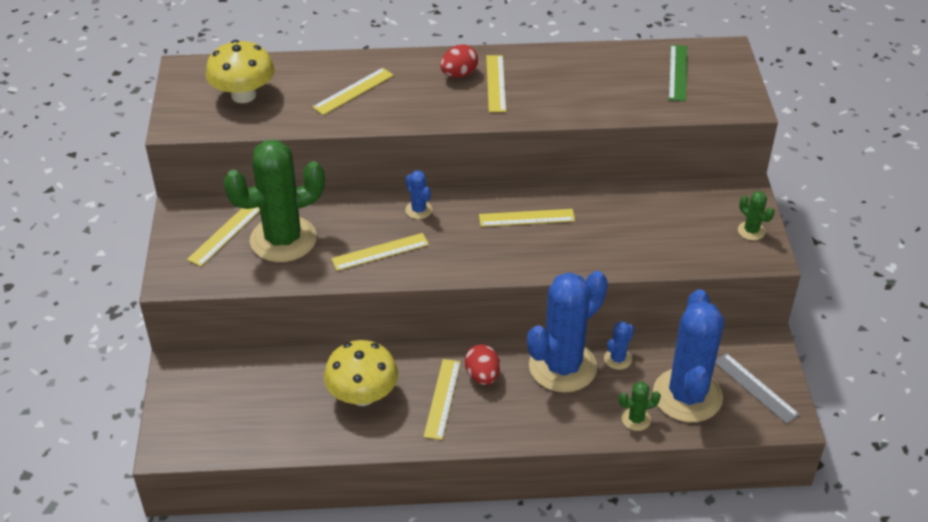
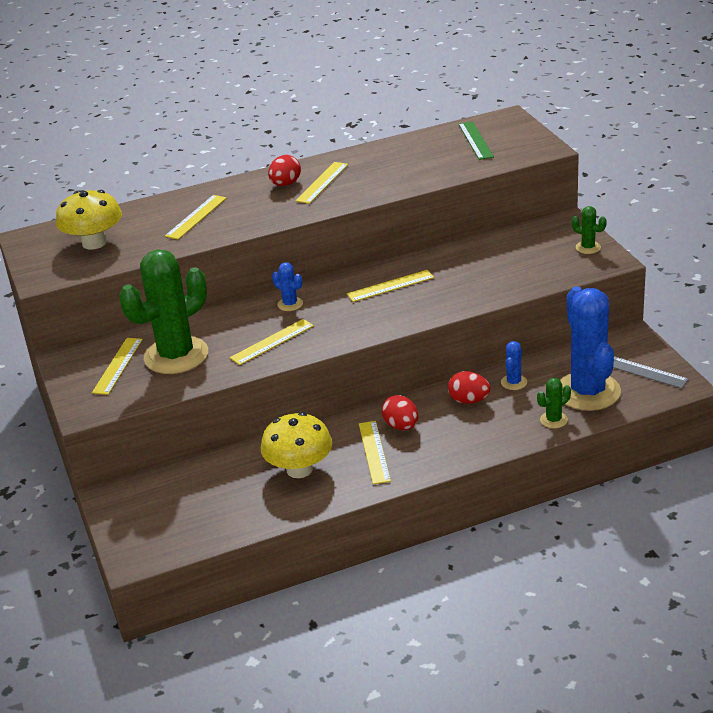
camera: 15 degrees left, 10 degrees down
(496, 83) = (322, 182): yellow ruler -> yellow ruler turned 45 degrees clockwise
(562, 367) = (469, 400): blue cactus -> red egg

